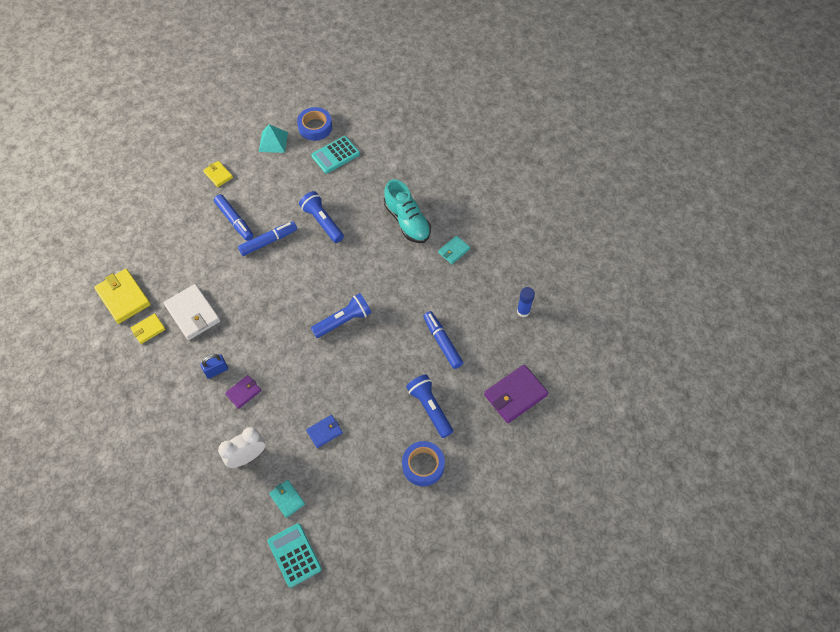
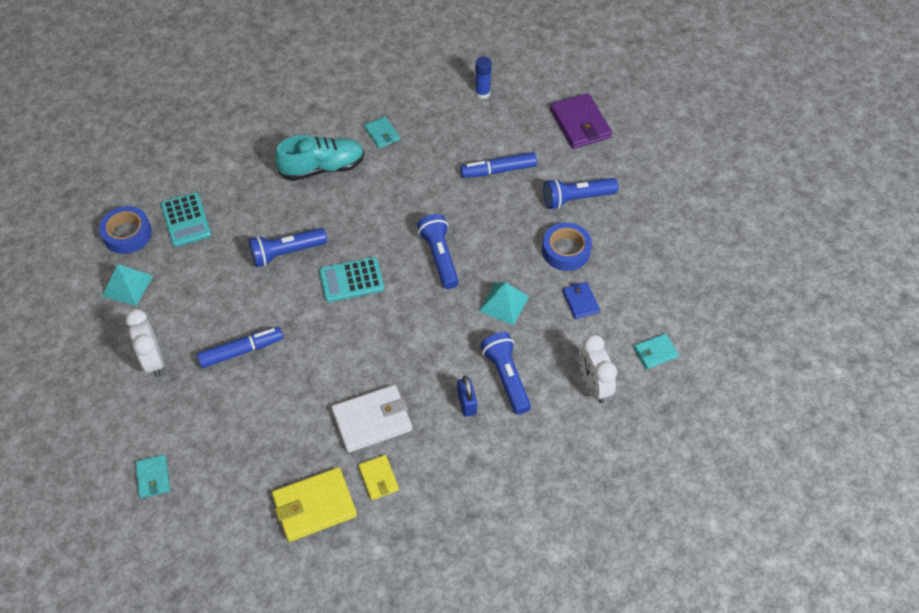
camera: 75 degrees left, 5 degrees down
(133, 203) = (153, 477): none -> turquoise wallet
(218, 175) = (153, 360): yellow wallet -> white clock
(243, 392) = (506, 377): purple wallet -> blue flashlight
(268, 241) = (292, 316): blue marker -> none
(294, 555) = (722, 356): turquoise calculator -> turquoise calculator (351, 280)
(310, 376) = (504, 303): none -> turquoise pyramid
(423, 465) = (642, 219): blue tape -> blue tape (566, 250)

